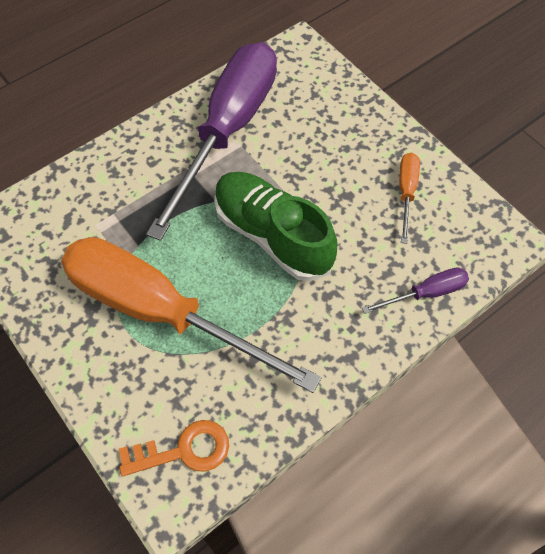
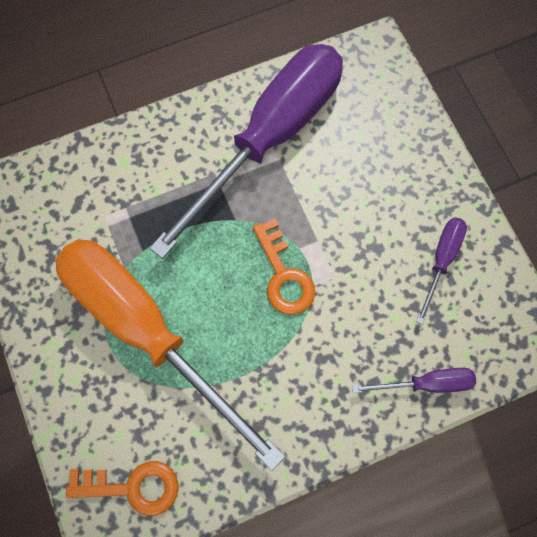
camera: 15 degrees right, 10 degrees up
(272, 235) = (283, 275): green shoe -> orange key
(406, 192) = (441, 261): orange screwdriver -> purple screwdriver

